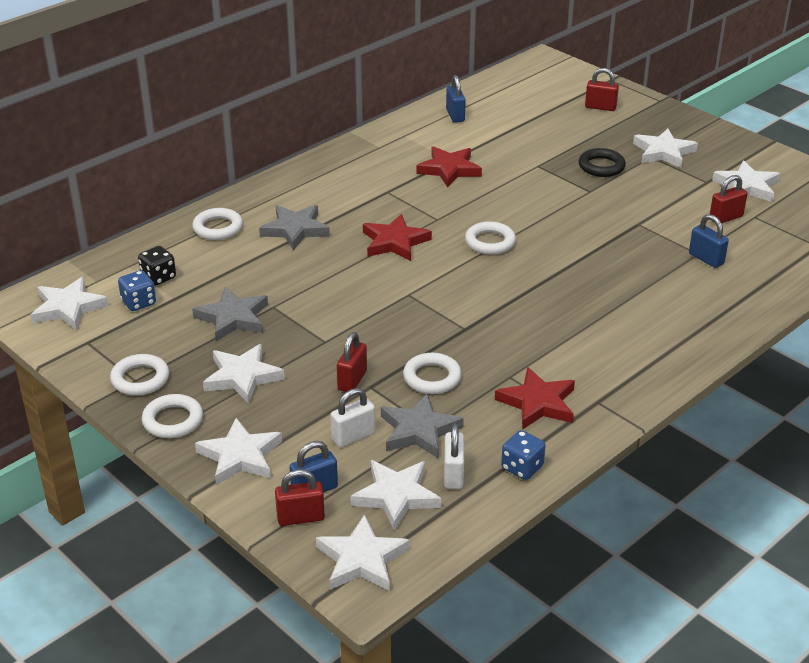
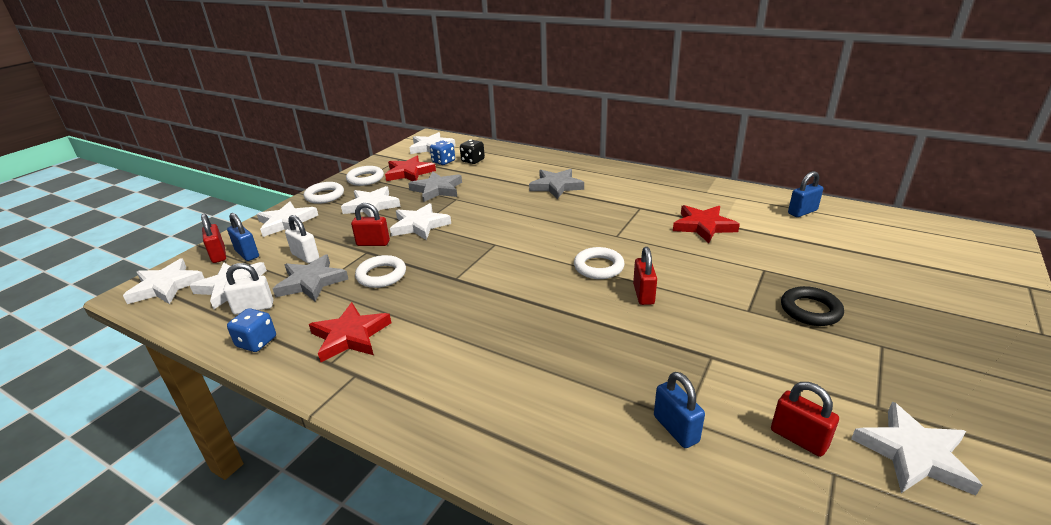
camera: 75 degrees right, 5 degrees down
(218, 228) = (540, 164): white ring -> none
(395, 242) = (566, 224): red star -> red star (409, 173)
(600, 107) = (947, 289): red padlock -> red padlock (643, 294)
(663, 152) = (906, 355): white star -> white star (419, 225)
(706, 259) = (675, 429): blue padlock -> blue padlock turned 60 degrees counterclockwise

